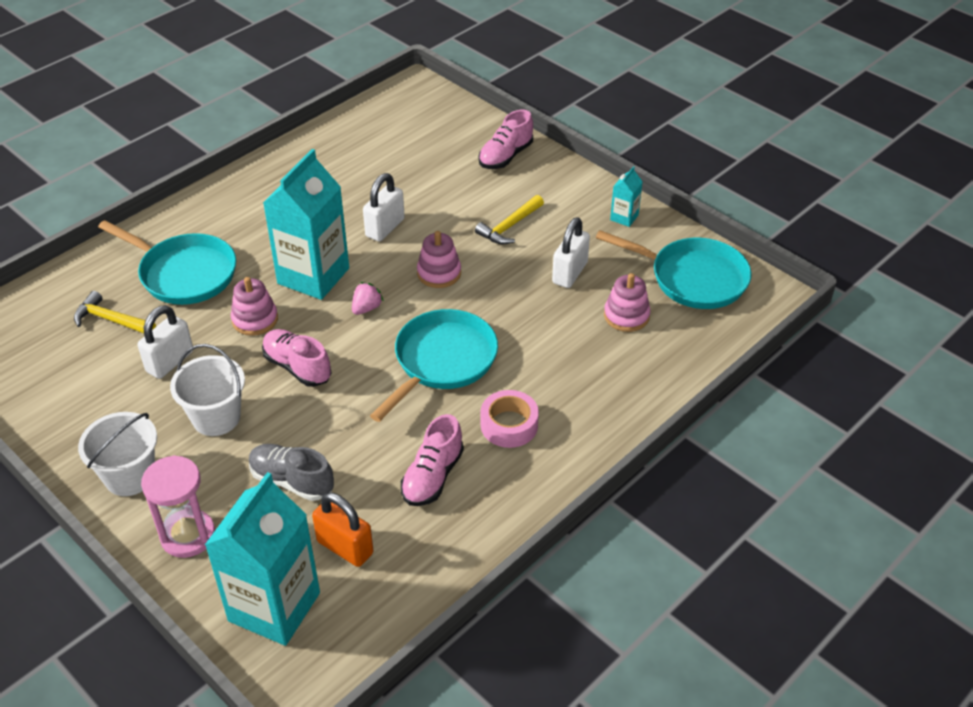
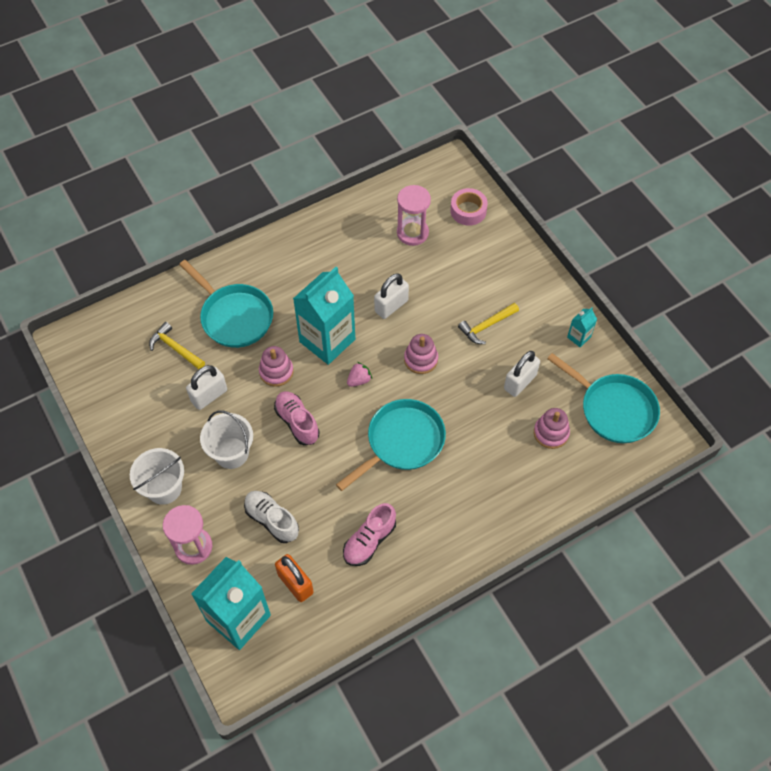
camera: 15 degrees right, 15 degrees up
(292, 481) = (272, 520): grey shoe -> white shoe
(389, 155) = (412, 233): none -> pink hourglass
(505, 156) = (503, 254): pink shoe -> none
(509, 425) = (435, 510): pink tape -> pink tape (468, 211)

